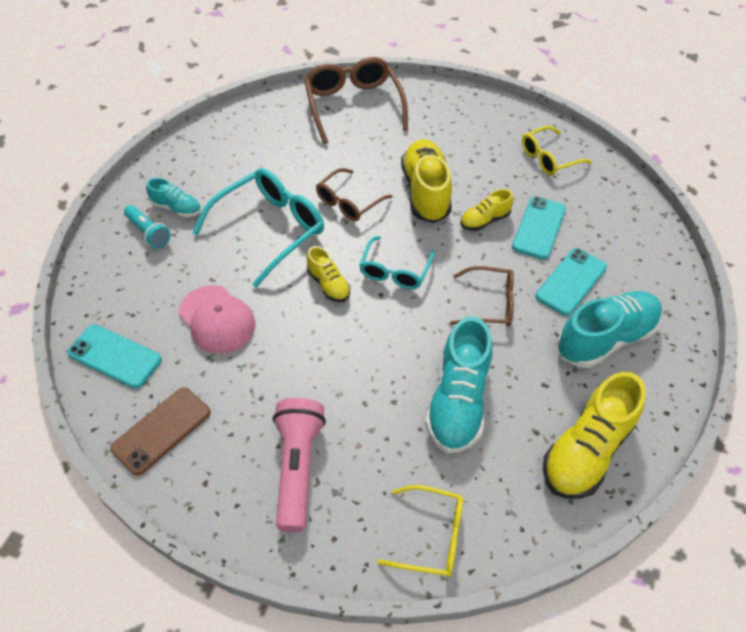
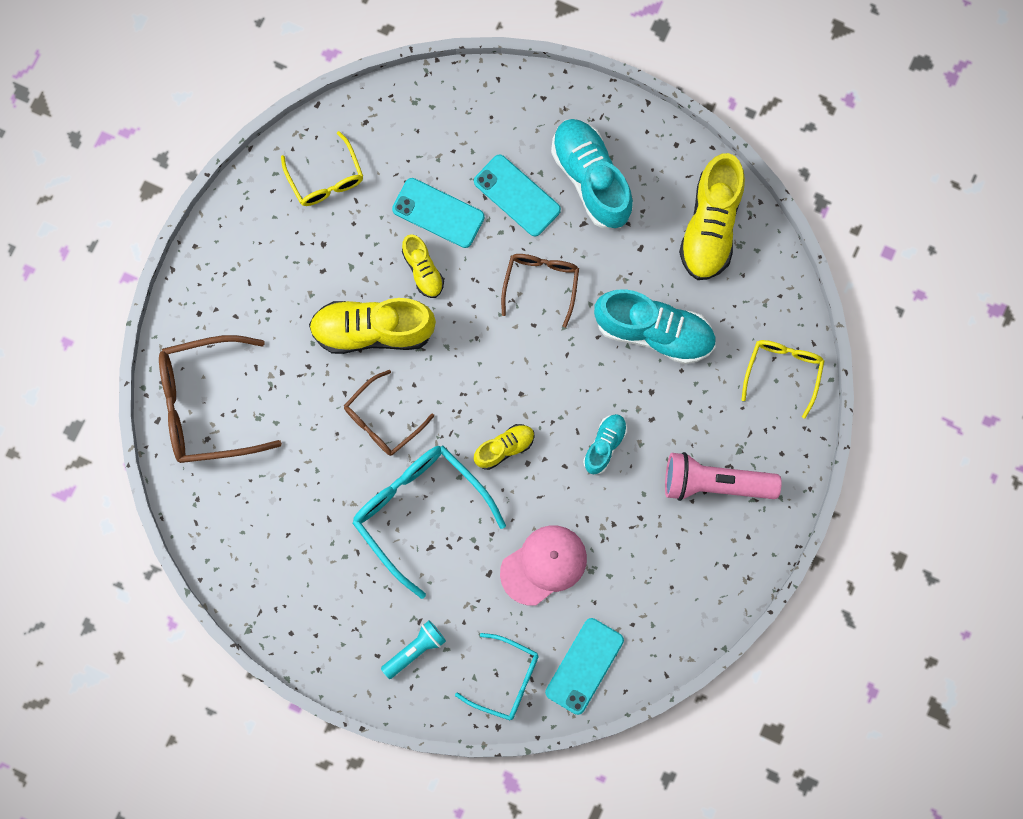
camera: 85 degrees left, 25 degrees up
(161, 430) = (671, 610): brown phone -> none
(176, 208) = (378, 621): turquoise shoe -> turquoise shoe (605, 445)
(349, 202) = (382, 420): brown glasses -> brown glasses turned 90 degrees clockwise
(395, 271) = (490, 376): turquoise glasses -> turquoise glasses (505, 680)
(586, 450) = (710, 226): yellow shoe -> yellow shoe turned 60 degrees clockwise

